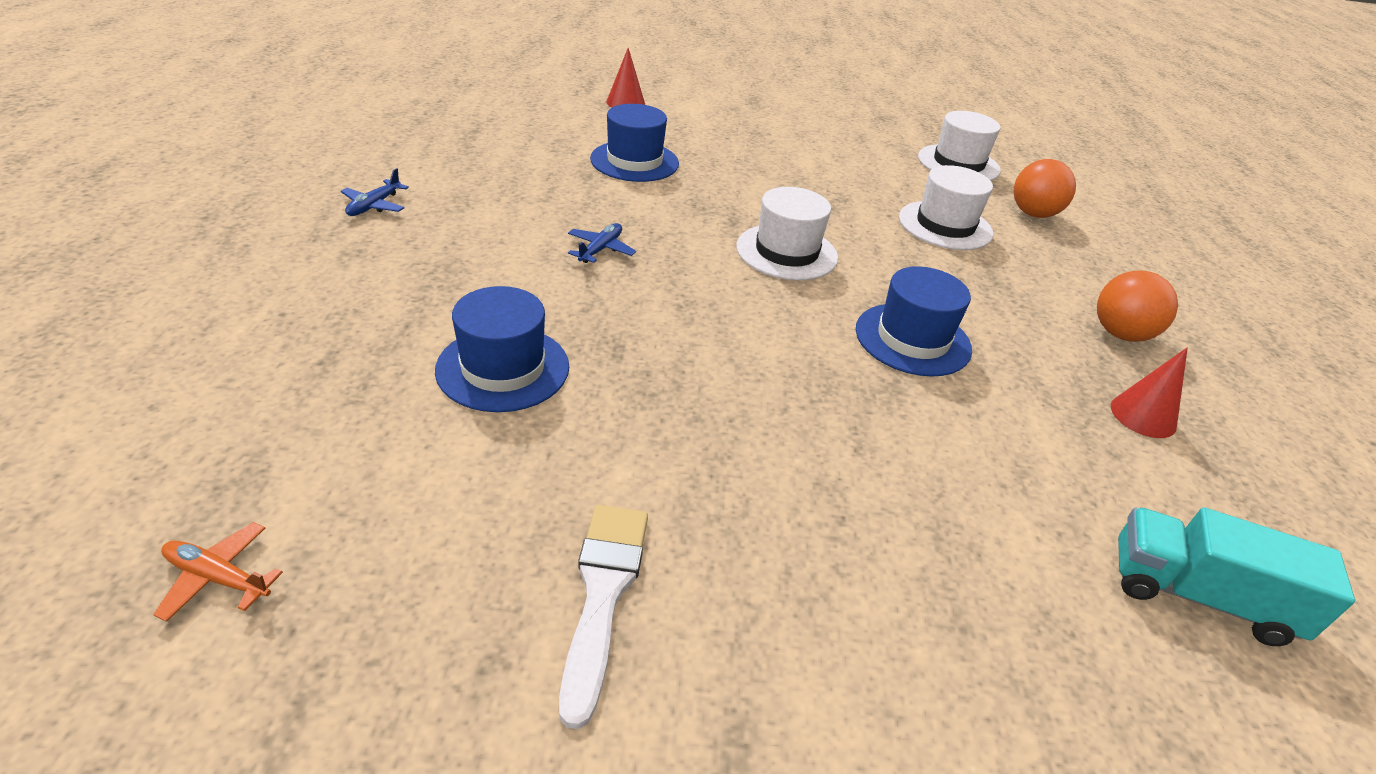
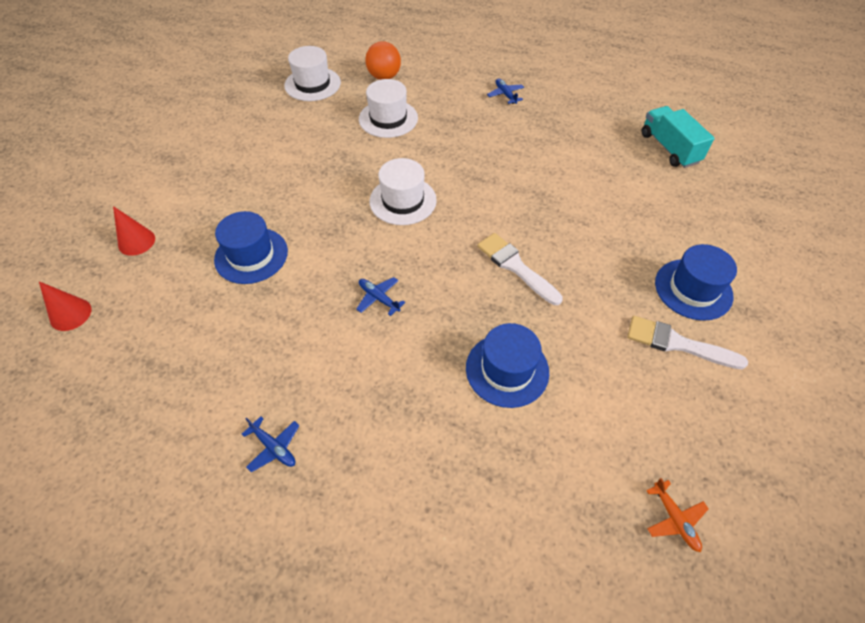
camera: 70 degrees left, 15 degrees up
(217, 577) = (675, 519): orange plane -> orange plane turned 60 degrees counterclockwise
(709, 367) = (515, 267): none -> white brush
(912, 339) = (500, 173): blue hat -> blue hat (693, 289)
(1120, 334) = (505, 94): orange ball -> blue plane
(1143, 416) = (566, 115): red cone -> red cone (70, 314)
(1198, 595) = (669, 148): turquoise truck -> turquoise truck turned 120 degrees clockwise

